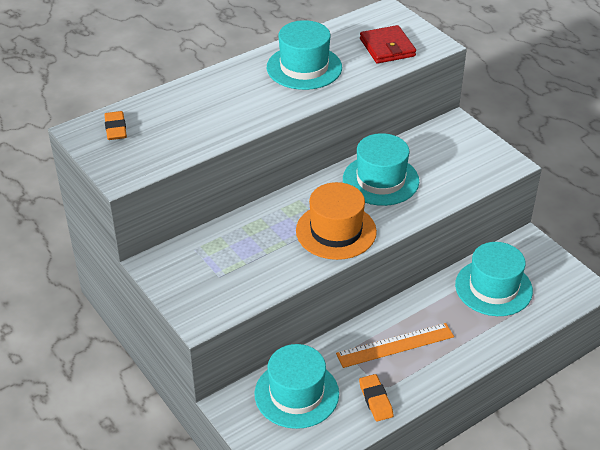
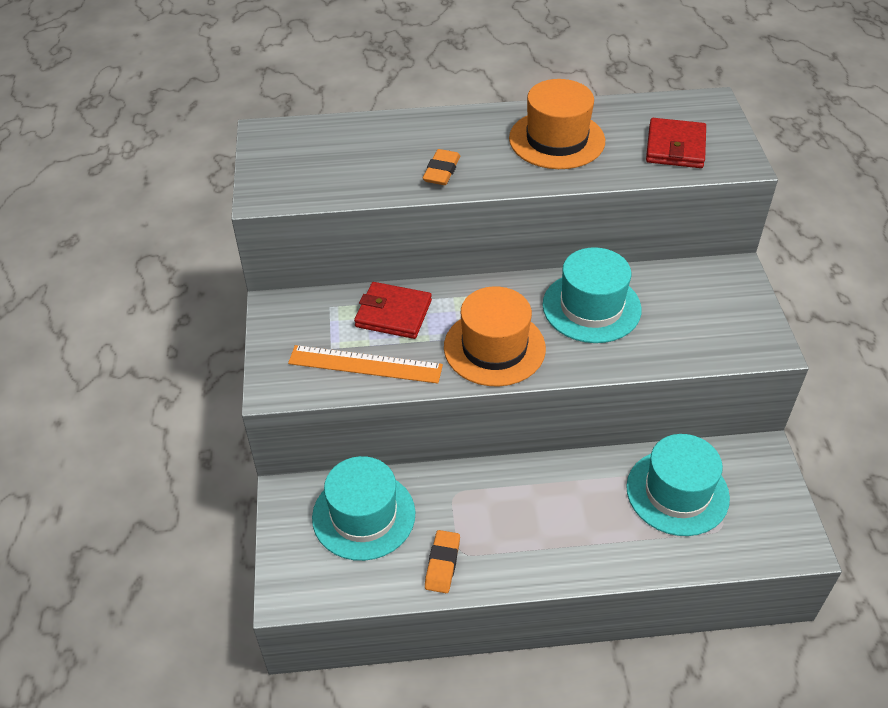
camera: 30 degrees right, 5 degrees up
(116, 129) = (301, 142): orange eraser -> orange eraser (441, 171)
(246, 235) = (393, 313): none -> red wallet
(304, 67) = (557, 140): turquoise hat -> orange hat
(395, 345) = (510, 509): orange ruler -> orange ruler (365, 364)

